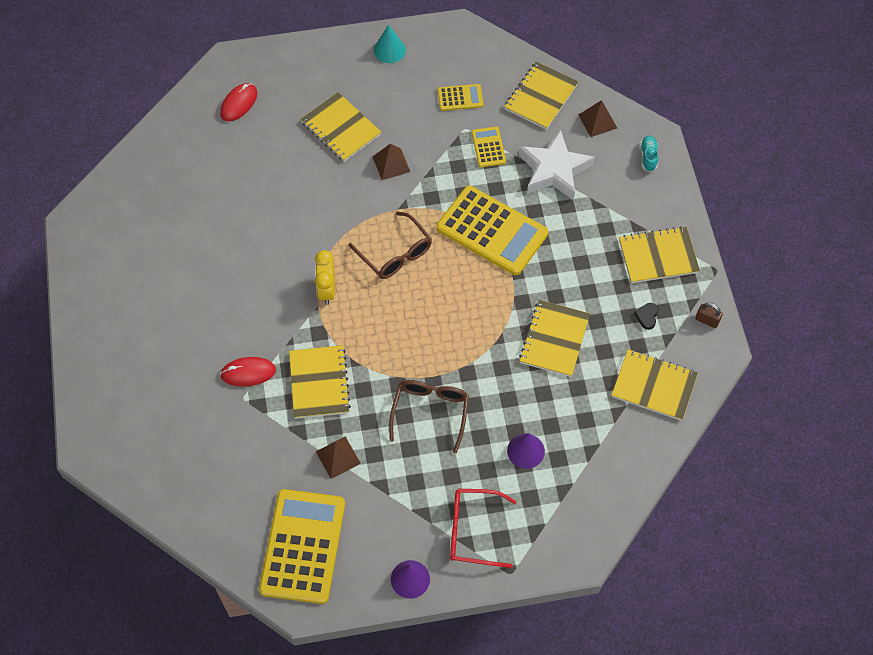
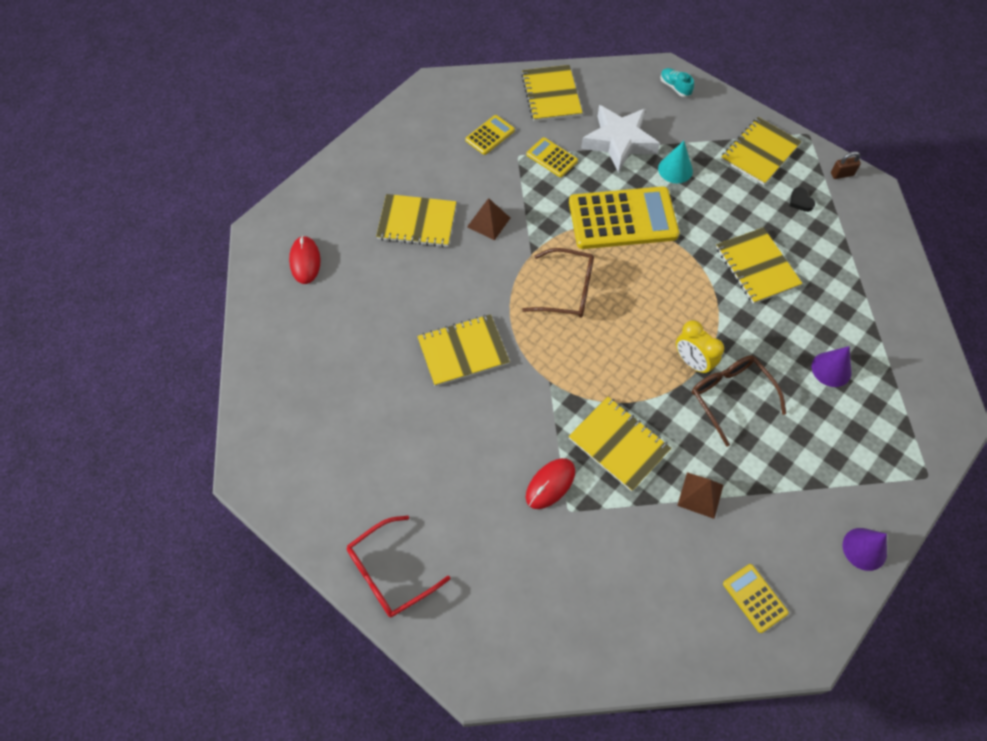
camera: 40 degrees left, 0 degrees up
(303, 546) = (754, 598): yellow calculator -> yellow calculator, size x0.47
(327, 290) = (543, 362): yellow clock -> yellow clock (692, 362)
(389, 50) = (393, 135): turquoise cone -> turquoise cone (675, 169)
(472, 531) = (865, 466): red glasses -> red glasses (389, 573)
(597, 121) = (611, 85): brown pyramid -> none
(654, 386) = (861, 248): yellow notebook -> yellow notebook (463, 351)

